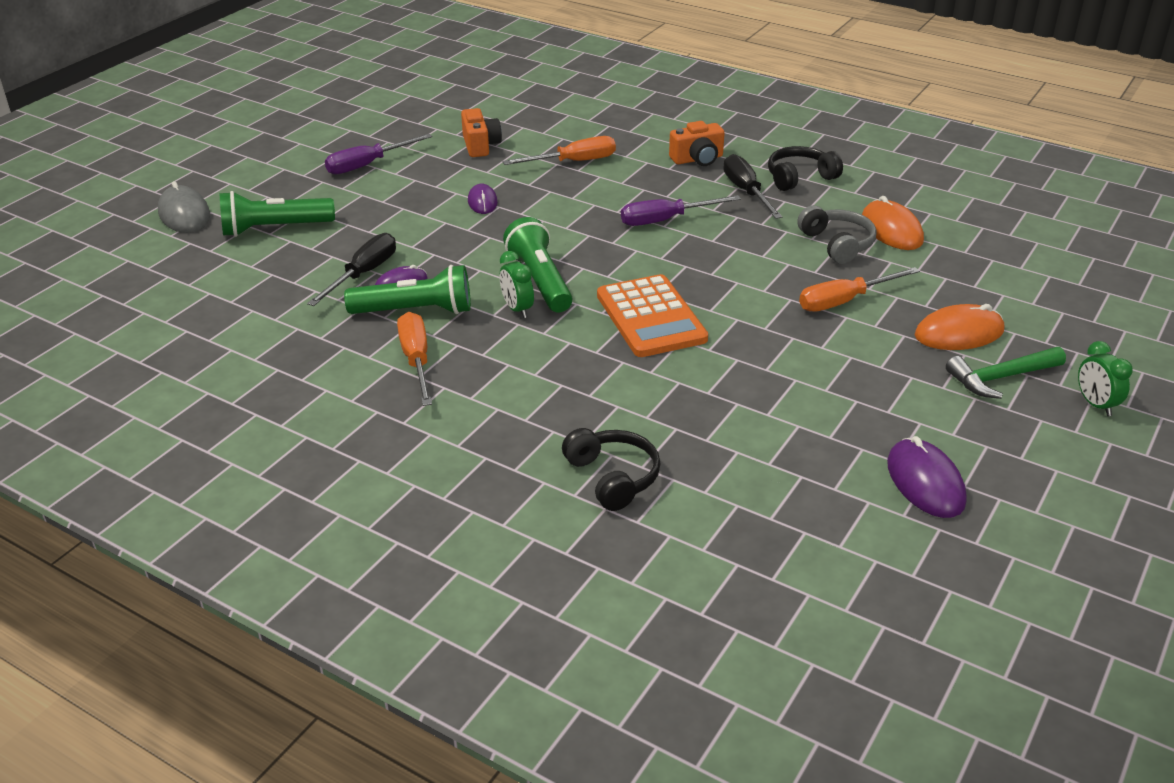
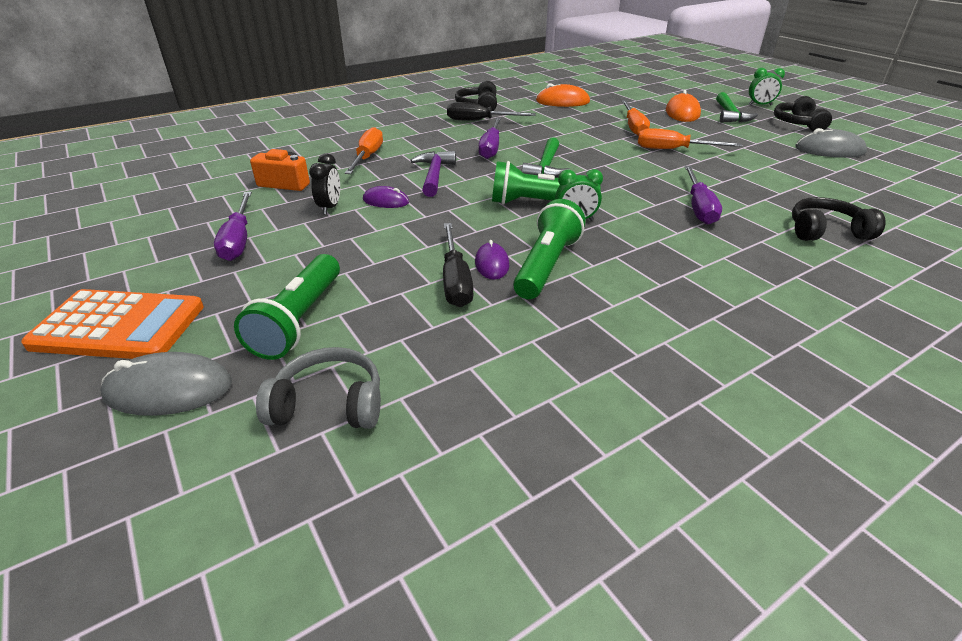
camera: 65 degrees left, 0 degrees up
(363, 274) = (455, 280): black screwdriver -> black screwdriver turned 150 degrees counterclockwise
(416, 360) = (633, 280): orange screwdriver -> orange screwdriver (673, 150)
(449, 181) = (330, 207): none -> black clock
(561, 208) = (434, 175): none -> purple hammer
(610, 381) = (698, 207): none -> purple screwdriver
(640, 265) = (546, 167): none -> green hammer
(650, 317) = (619, 178): orange calculator -> orange calculator (118, 326)
(697, 159) = (419, 123): orange camera -> none
(837, 244) = (567, 115): grey headphones -> grey headphones (329, 404)
(925, 482) = (829, 150): purple mouse -> grey mouse
(1033, 448) = (797, 123): none -> black headphones

